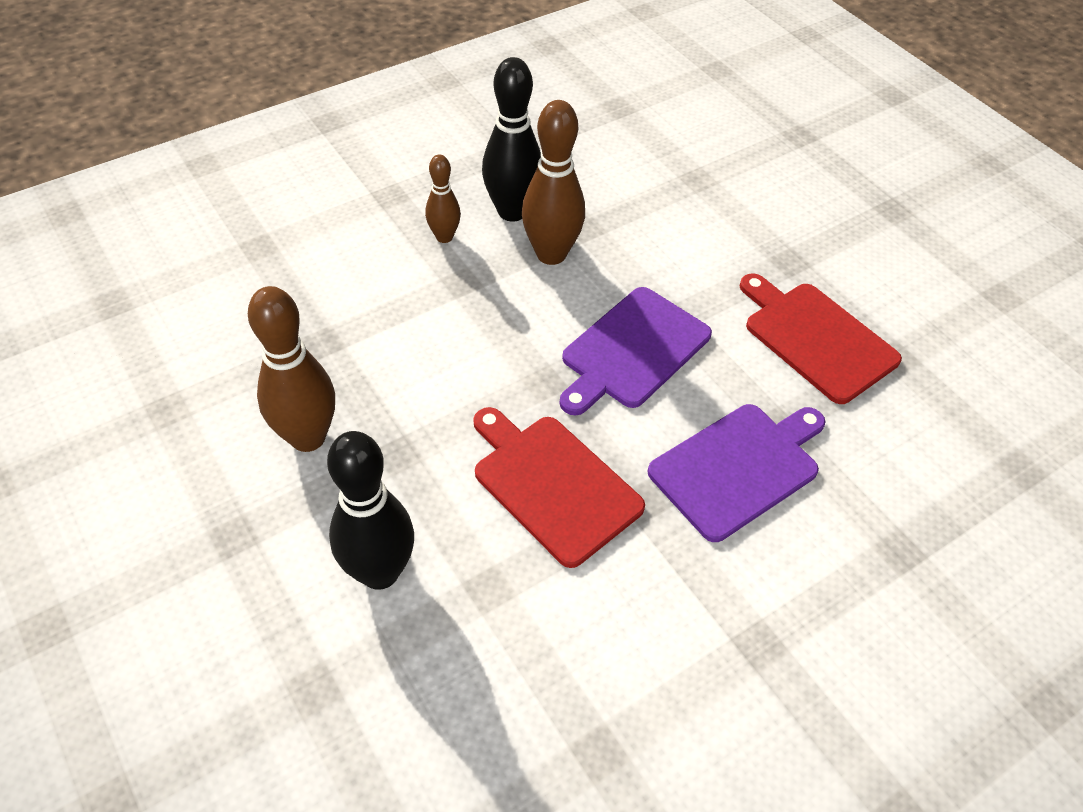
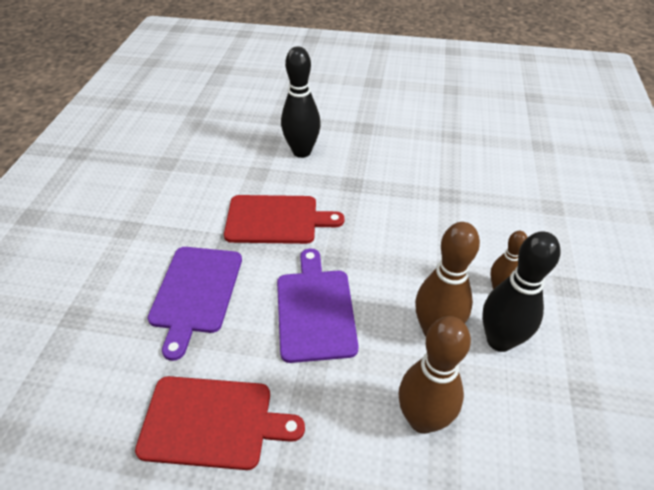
camera: 135 degrees right, 5 degrees down
(308, 437) = (392, 164): brown bowling pin -> brown bowling pin (422, 419)

